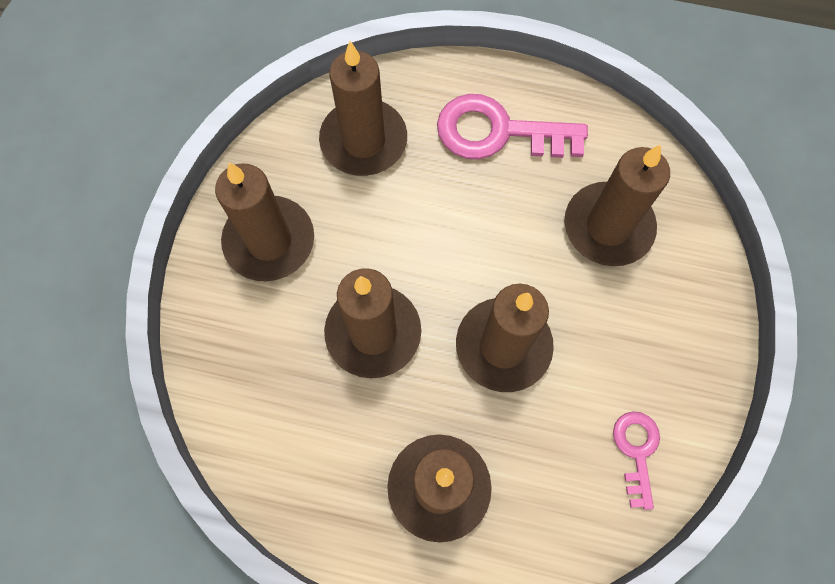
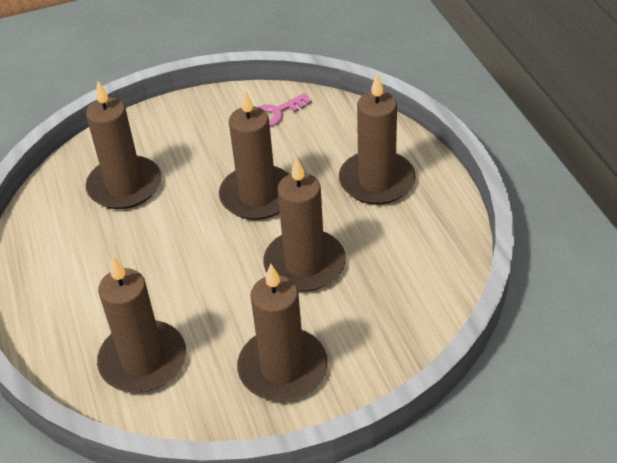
camera: 120 degrees left, 25 degrees down
(498, 132) = (78, 279): pink key -> none

